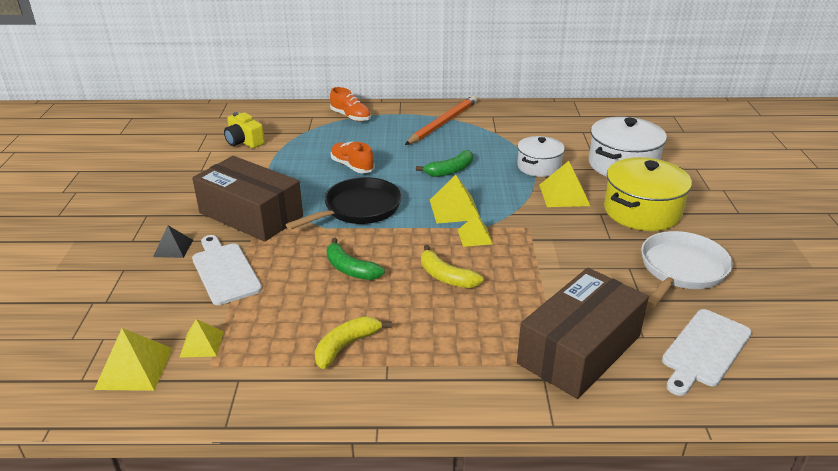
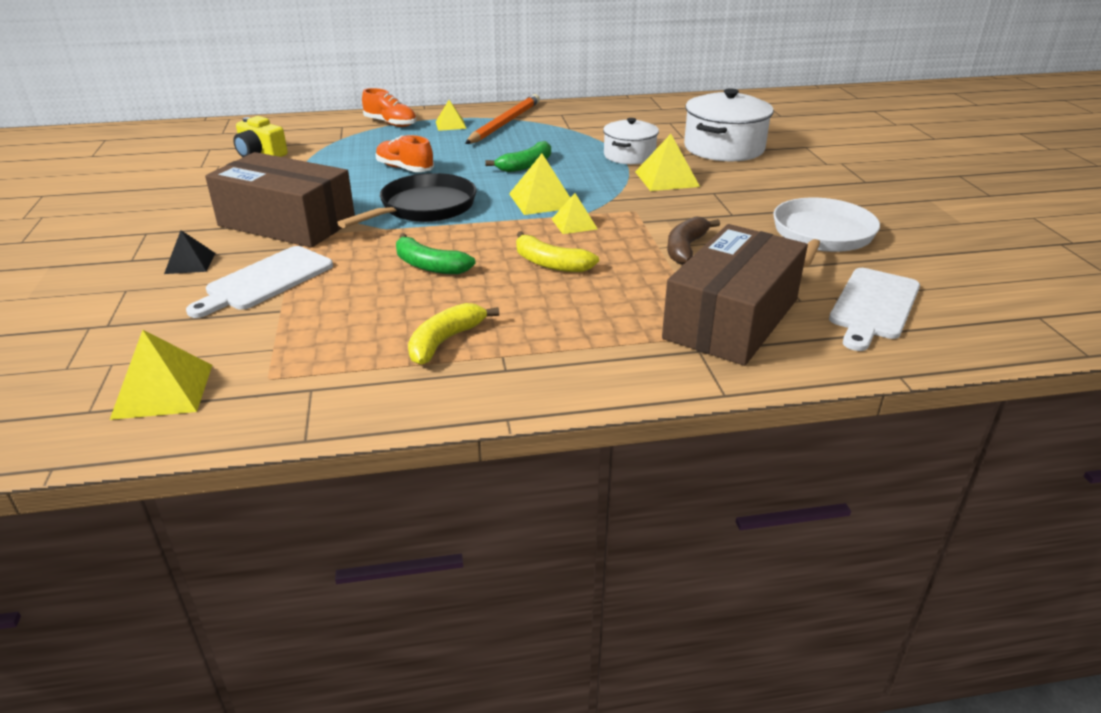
camera: 10 degrees left, 0 degrees up
(201, 344) = (252, 357): yellow pyramid -> yellow pyramid (450, 125)
(225, 271) = (266, 280): white cutting board -> white cutting board turned 105 degrees counterclockwise
(560, 271) = (685, 248): none -> brown banana
(642, 211) = (759, 187): yellow pot -> none

